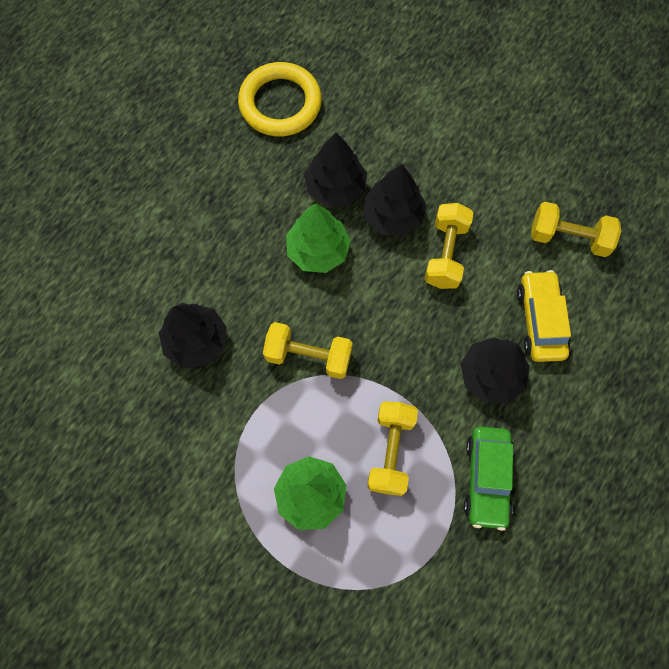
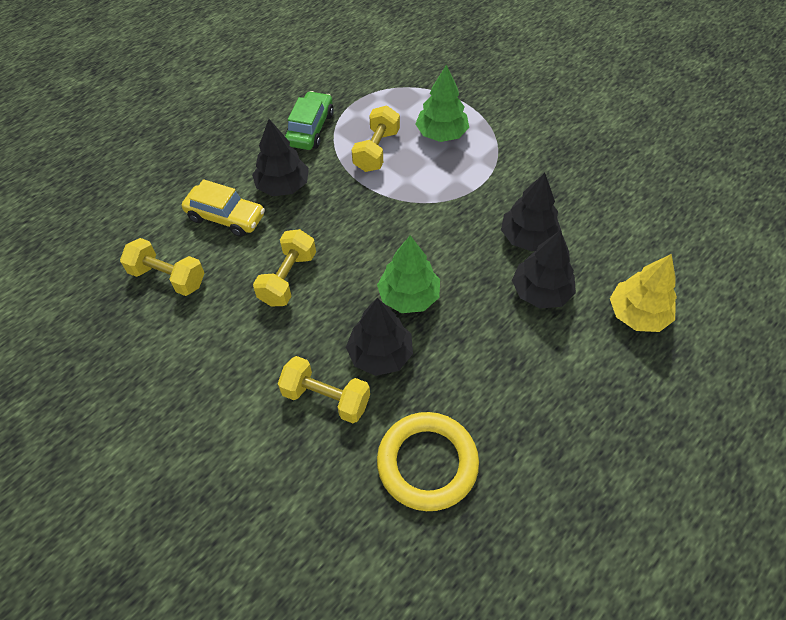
camera: 170 degrees left, 15 degrees down
(87, 263) = (637, 314): none -> yellow tree
(308, 356) = (430, 216): yellow dumbbell -> yellow dumbbell (326, 398)
(392, 216) = (328, 319): black tree -> black tree (541, 292)
(540, 320) = (226, 217): yellow car -> yellow car turned 75 degrees counterclockwise

